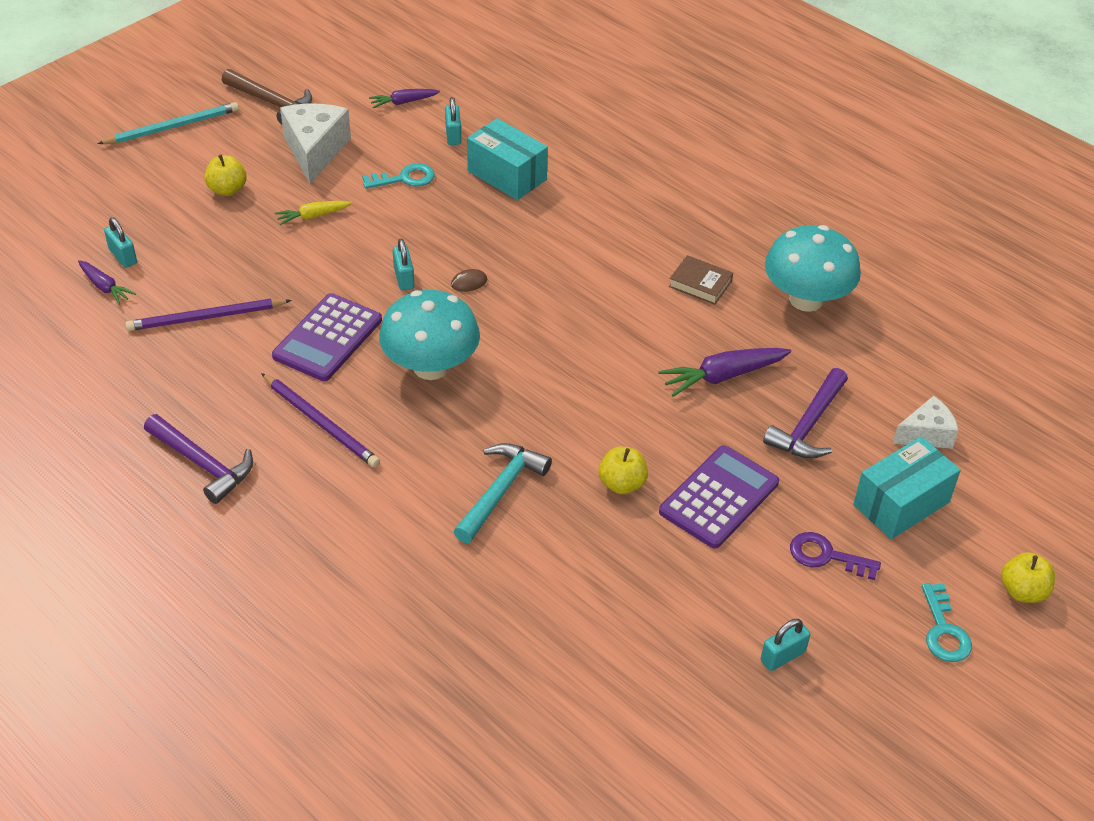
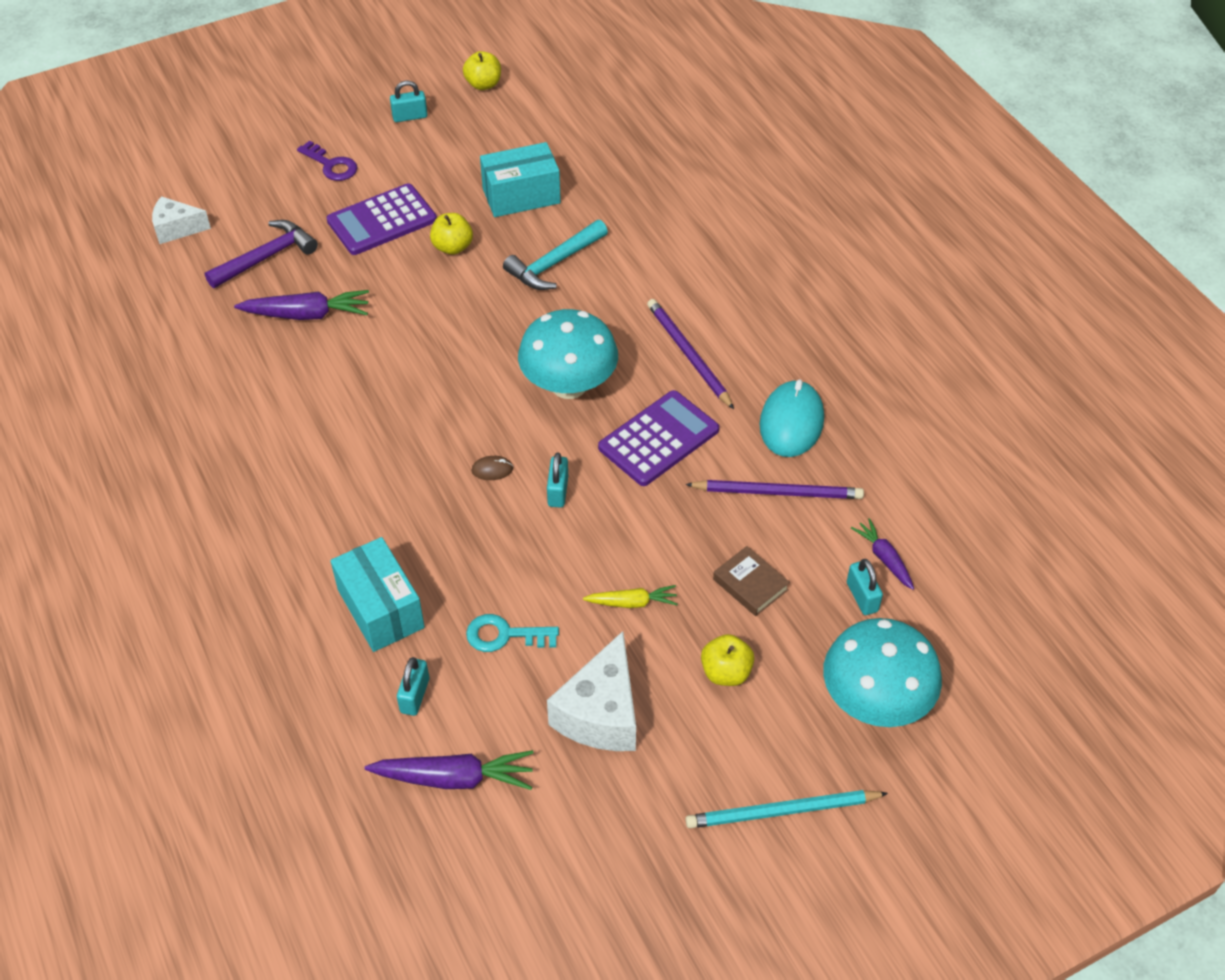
camera: 160 degrees left, 5 degrees up
(202, 380) = (791, 422): none -> turquoise mouse
(202, 464) = (802, 342): purple hammer -> none
(271, 102) = (636, 827): brown hammer -> none
(403, 102) = (454, 778): purple carrot -> purple carrot, size x1.64
(700, 284) = (259, 411): brown book -> brown book (750, 584)
(806, 299) = (171, 370): turquoise mushroom -> turquoise mushroom (875, 701)
(901, 503) = (244, 185): turquoise box -> turquoise box (521, 196)
(944, 631) = (288, 107): turquoise key -> none
(1022, 591) = (212, 115): yellow apple -> yellow apple (483, 84)

